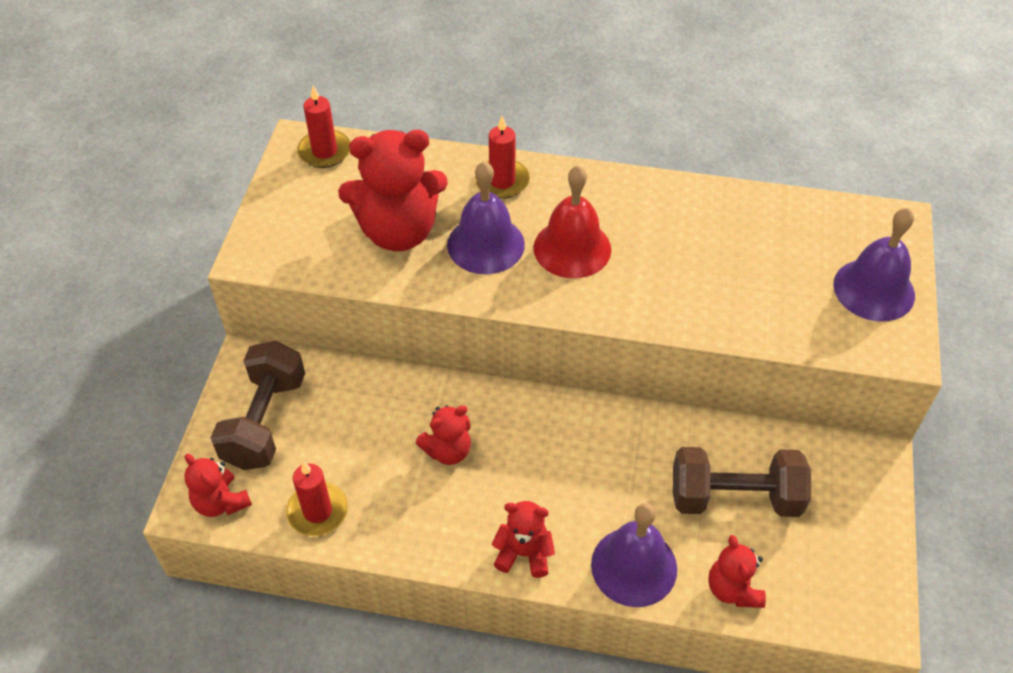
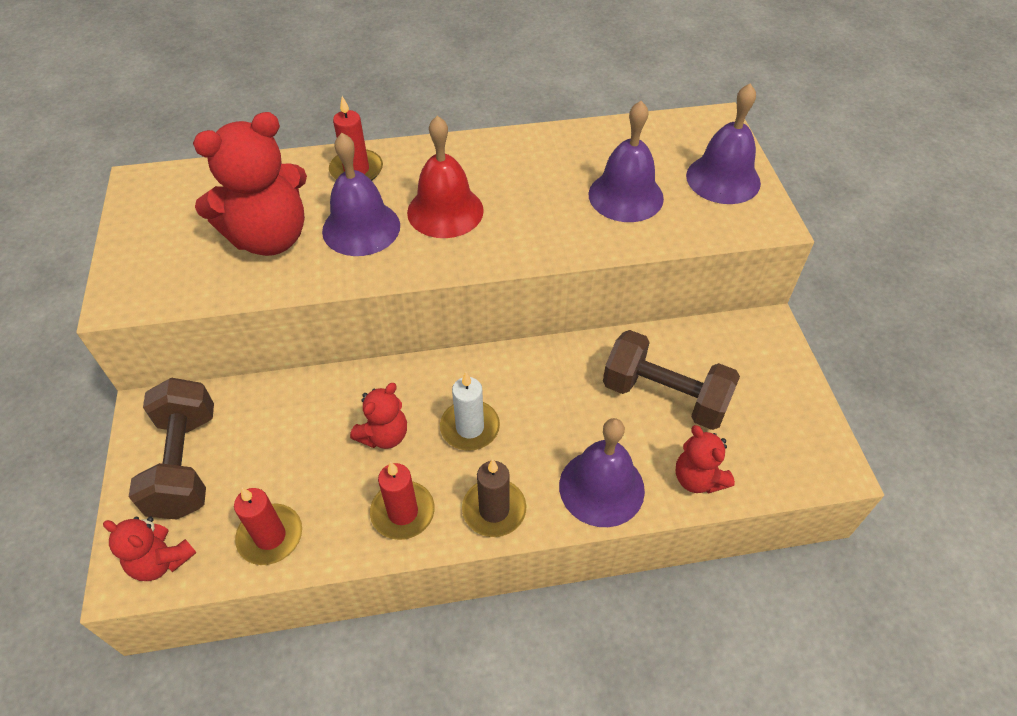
camera: 20 degrees left, 0 degrees up
(324, 151) = (169, 184): red candle -> red candle (403, 512)
(524, 553) = (494, 510): red teddy bear -> brown candle
(530, 468) = (470, 427): none -> white candle
(734, 497) = (664, 396): brown dumbbell -> brown dumbbell turned 45 degrees clockwise
(761, 281) = (625, 196): none -> purple bell

